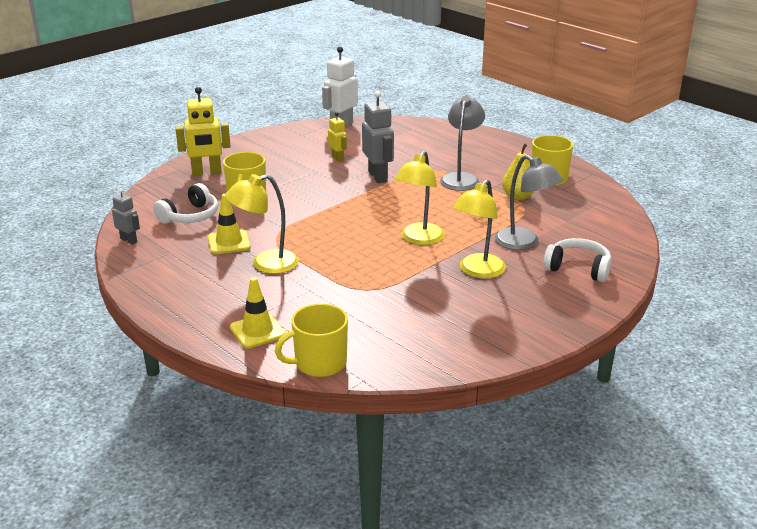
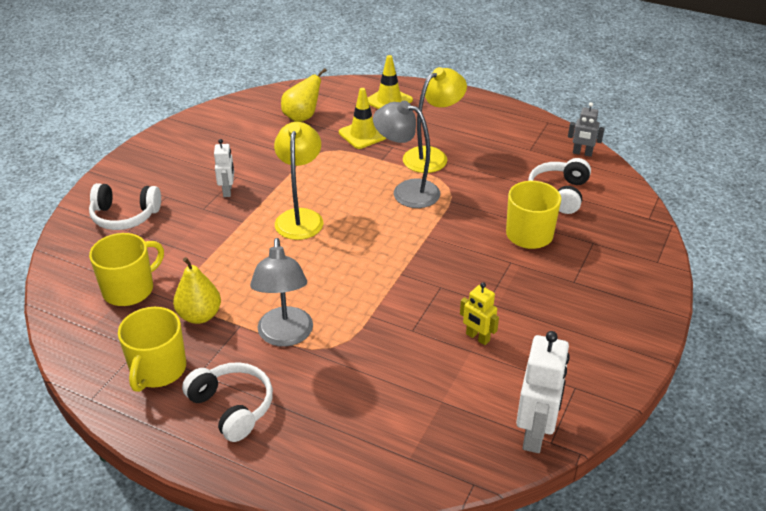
camera: 160 degrees right, 10 degrees up
(206, 172) = (617, 264): yellow robot -> none
(229, 242) = (488, 171): yellow traffic cone -> yellow traffic cone (363, 134)
(319, 363) = (327, 89): yellow mug -> yellow mug (129, 289)
(369, 331) = (302, 117): none -> yellow pear
(378, 176) = (399, 311): grey robot -> none
(477, 271) = (227, 191): yellow lamp -> white robot
(504, 157) = (232, 407): none -> white headphones
(524, 243) = (184, 237): grey lamp -> grey lamp (407, 191)

